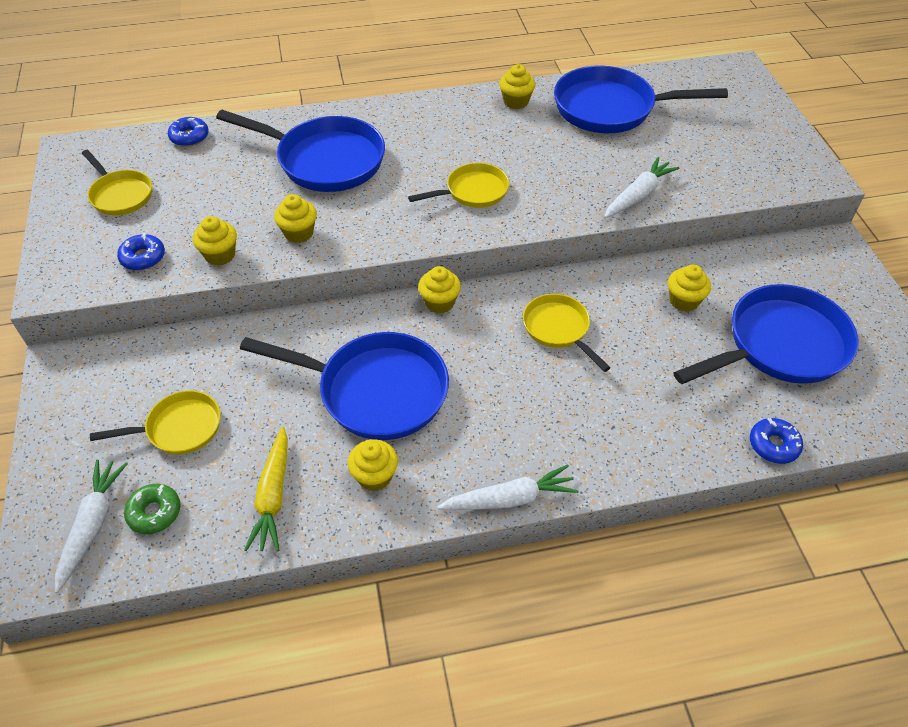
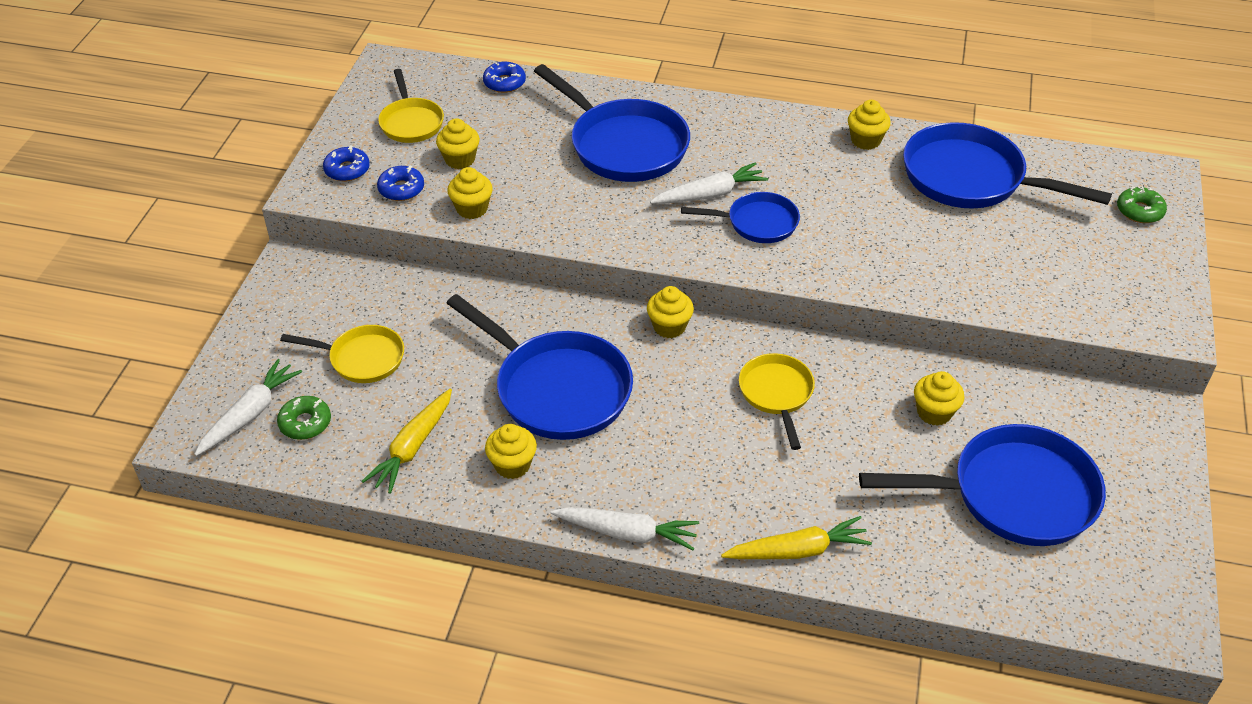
camera: 25 degrees right, 5 degrees down
(299, 233) = (557, 211): yellow cupcake -> yellow cupcake (460, 159)
(473, 192) = (757, 223): yellow pan -> blue pan
(638, 195) = (937, 282): white carrot -> white carrot (710, 194)
(654, 456) = (797, 550): none -> yellow carrot
(740, 98) = (1139, 211): none -> green donut
(773, 445) = (934, 587): blue donut -> blue donut (347, 170)

